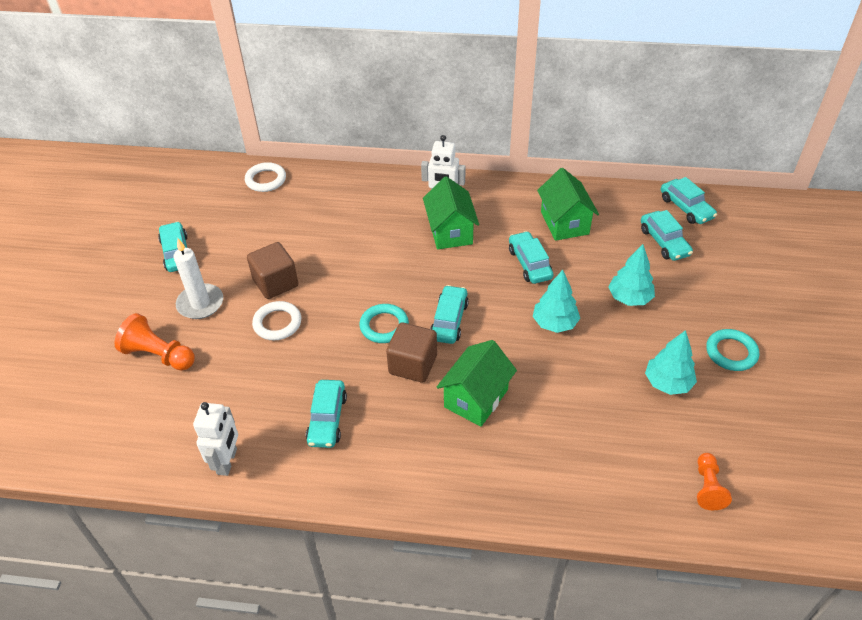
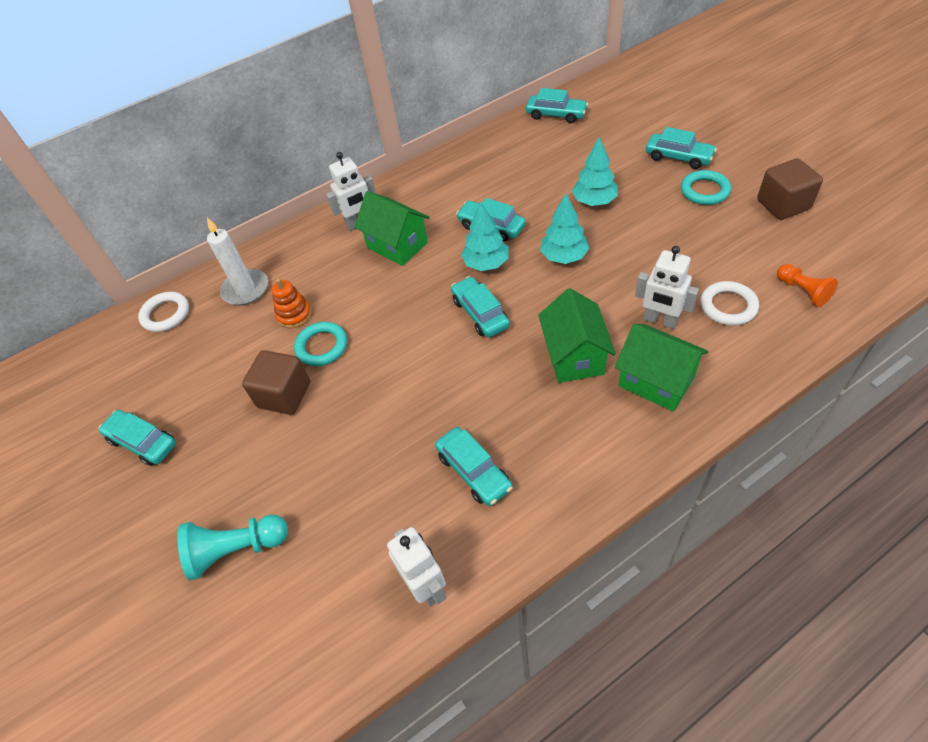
camera: 35 degrees left, 5 degrees up
(159, 355) = (237, 549): orange pawn -> turquoise pawn
(200, 303) = (226, 469): white candle -> white candle (245, 289)
(277, 323) = (328, 428): white ring -> white ring (728, 306)
(335, 234) = (294, 315): none -> orange stacking toy
(384, 326) = (430, 357): turquoise ring -> turquoise ring (322, 346)
(413, 365) = (492, 369): brown cube -> brown cube (783, 205)
(564, 223) = (481, 180): green house -> green house (656, 381)
(566, 422) = (660, 321): none -> white robot
(664, 242) = (570, 147): turquoise car -> turquoise car (678, 157)
(668, 383) = (691, 241): turquoise tree -> turquoise tree (486, 264)

